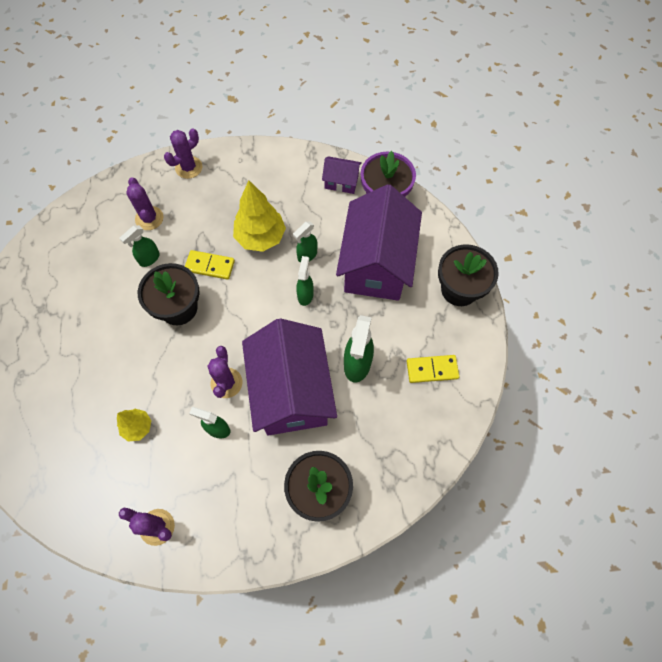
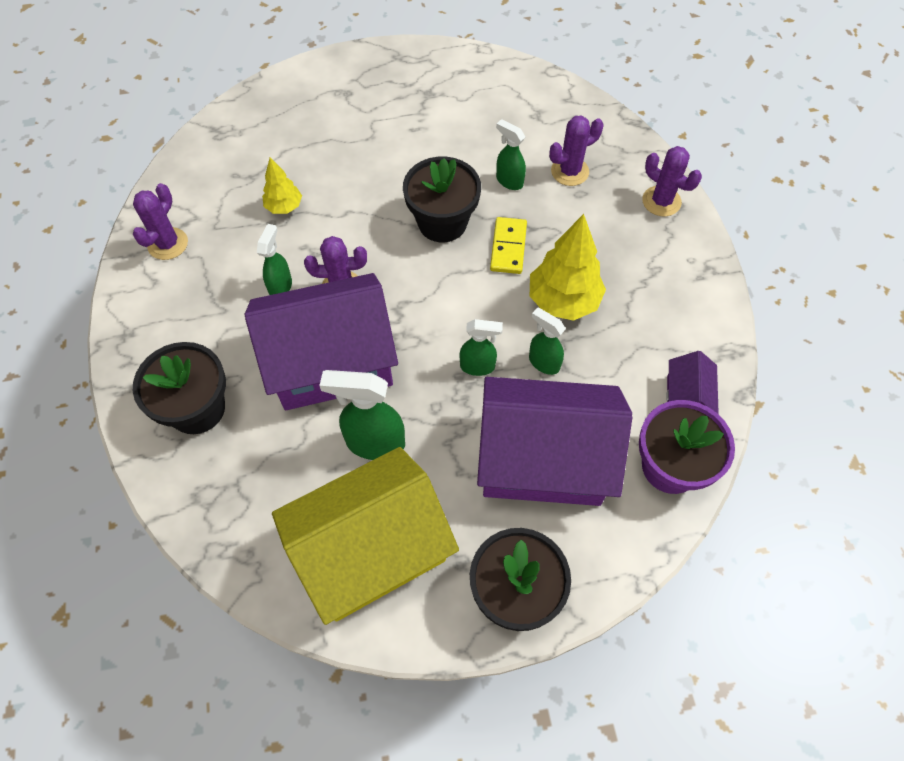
camera: 85 degrees right, 5 degrees down
(432, 369) = (371, 550): yellow domino -> yellow house

